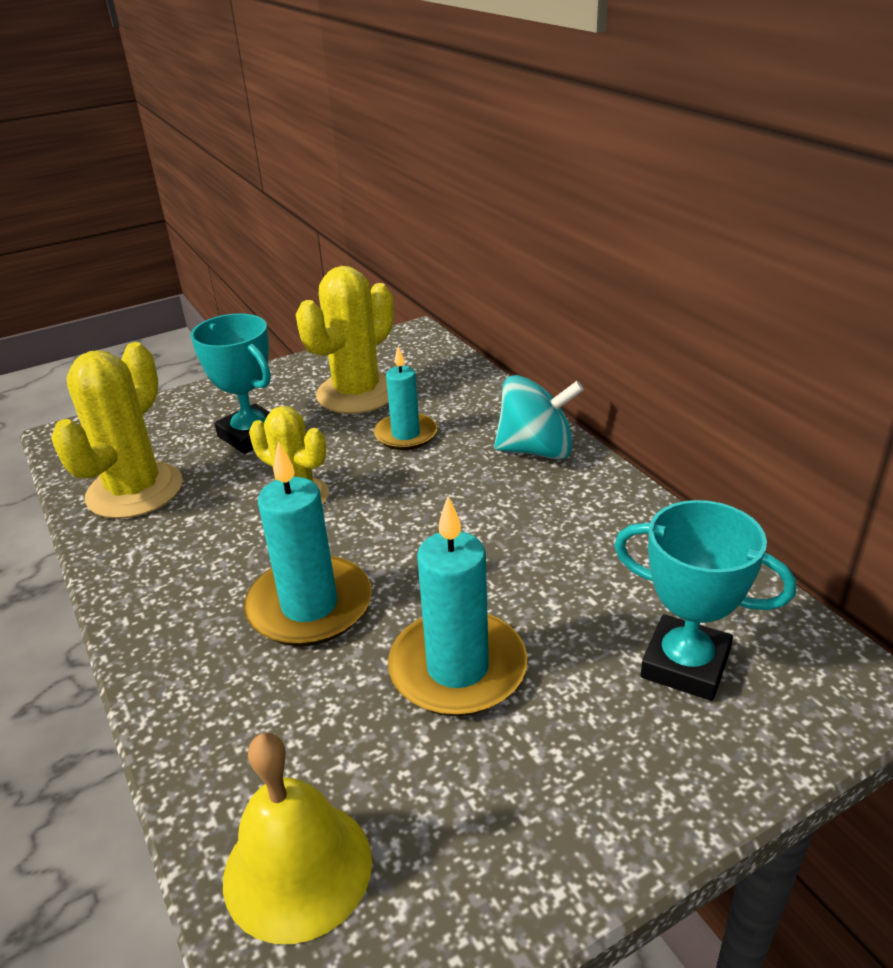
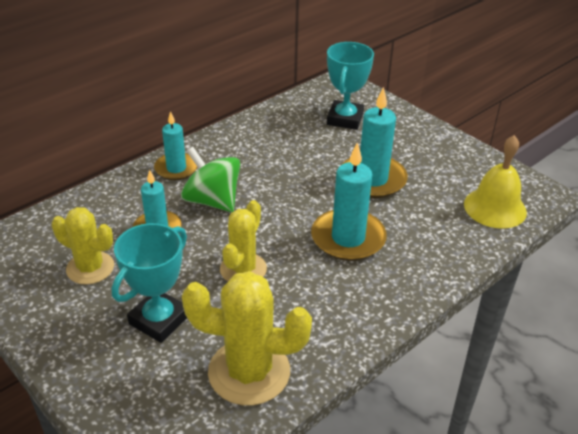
camera: 105 degrees left, 5 degrees up
(357, 393) = (90, 268): yellow cactus -> yellow cactus, size x0.66
(450, 478) = (212, 201): none -> green spinning top
(536, 450) = (176, 168): turquoise spinning top -> turquoise candle

